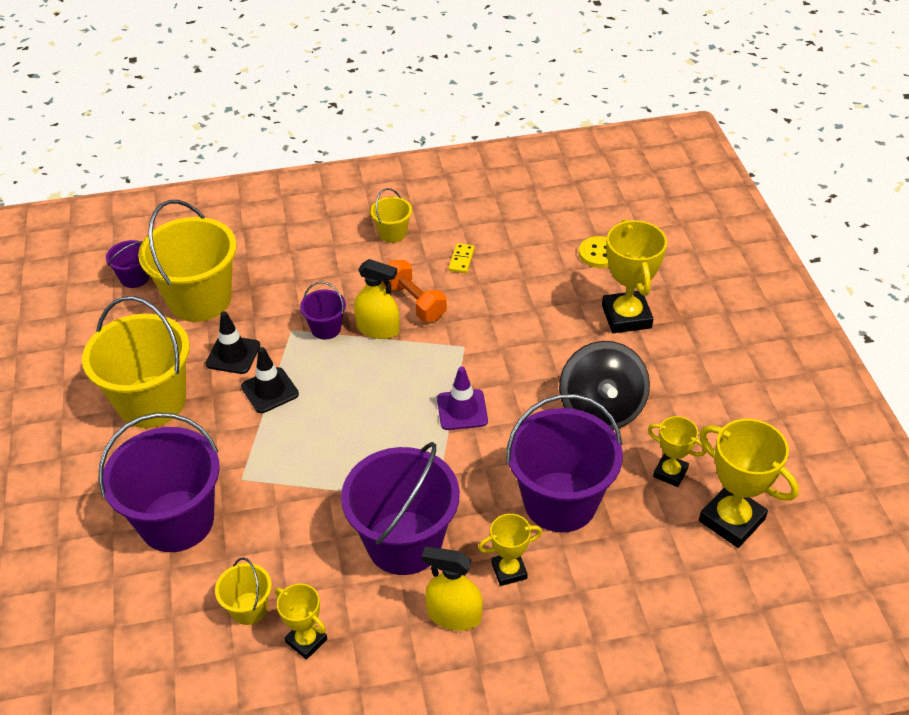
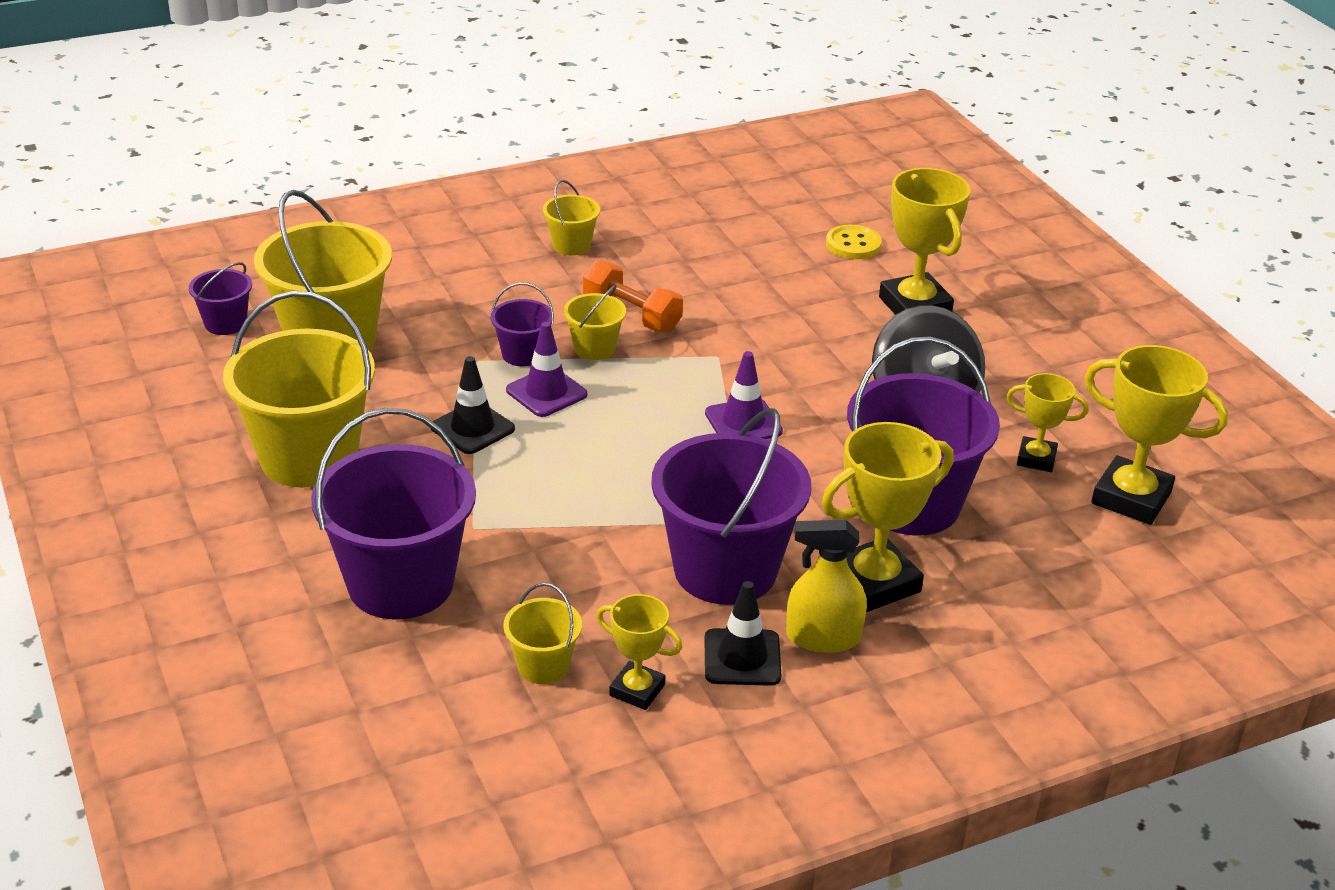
camera: 15 degrees left, 10 degrees down
(233, 355) = (404, 394): black traffic cone -> black traffic cone (742, 658)
(331, 365) = (546, 392): none -> purple traffic cone
(378, 329) = (594, 348): yellow spray bottle -> yellow bucket
(461, 260) = (676, 265): yellow domino -> none
(509, 571) = (875, 582): yellow trophy -> yellow trophy, size x1.73

